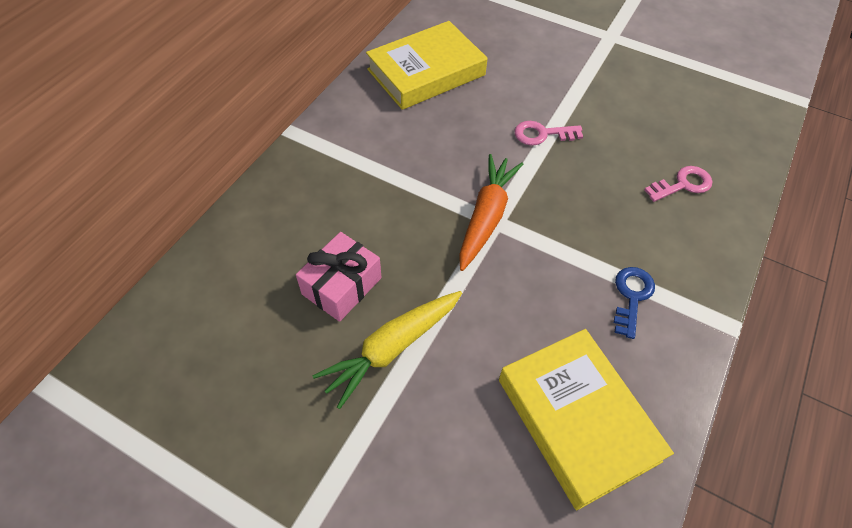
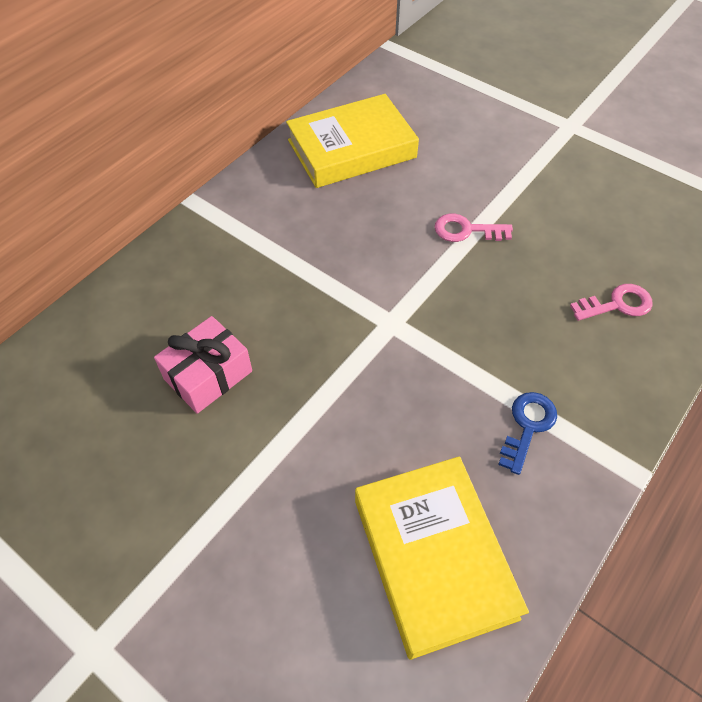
camera: 10 degrees right, 0 degrees up
(392, 348) = (247, 450): yellow carrot -> none
(486, 217) = (382, 317): orange carrot -> none

